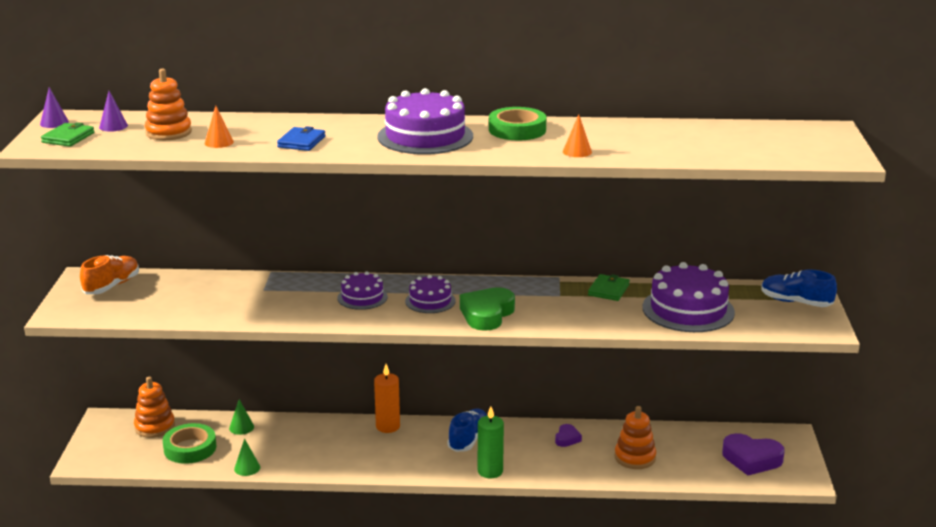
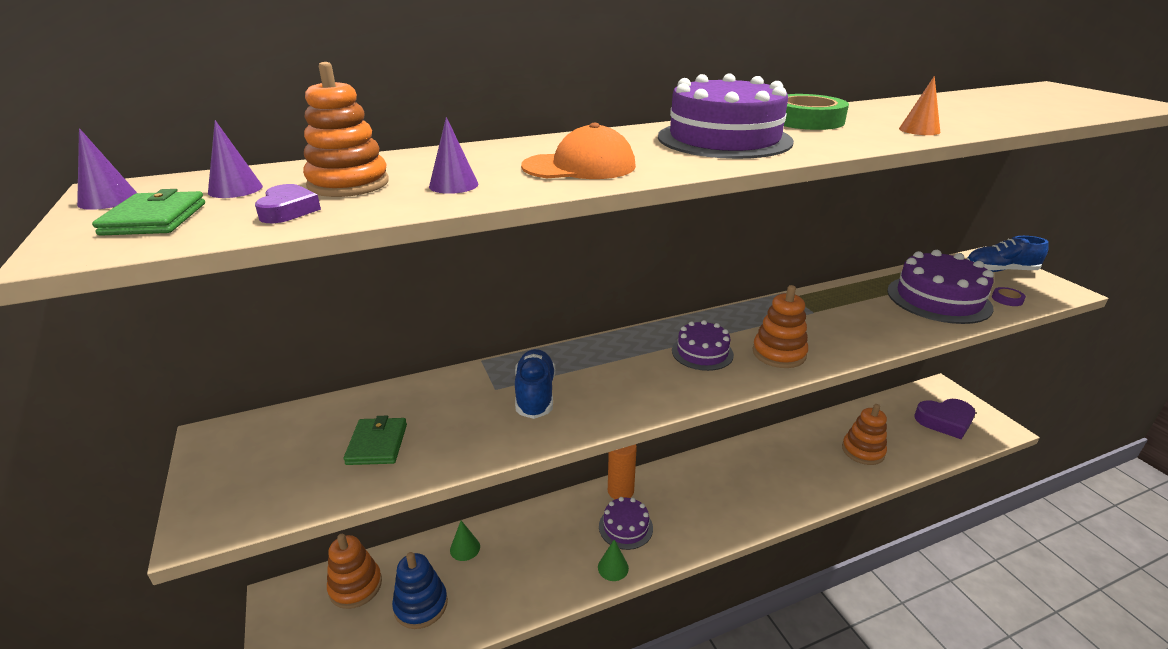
camera: 25 degrees left, 5 degrees up
(112, 286) = (271, 442): orange shoe -> none
(190, 448) = (421, 605): green tape -> blue stacking toy
(219, 142) = (453, 185): orange cone -> purple cone
(247, 468) = (511, 610): green cone -> green cone (613, 567)
(301, 142) = (579, 166): blue wallet -> orange cap
(362, 297) = (624, 368): purple cake -> purple cake (625, 527)
(468, 439) = (709, 480): blue shoe -> blue shoe (535, 395)
(487, 314) = (779, 353): green heart -> orange stacking toy
(490, 471) = (763, 514): green candle -> none
(567, 438) = (790, 449): purple heart -> purple heart (288, 210)
(608, 290) = (846, 295): green wallet -> green wallet (377, 444)
(753, 323) = (1007, 299): none -> purple tape

